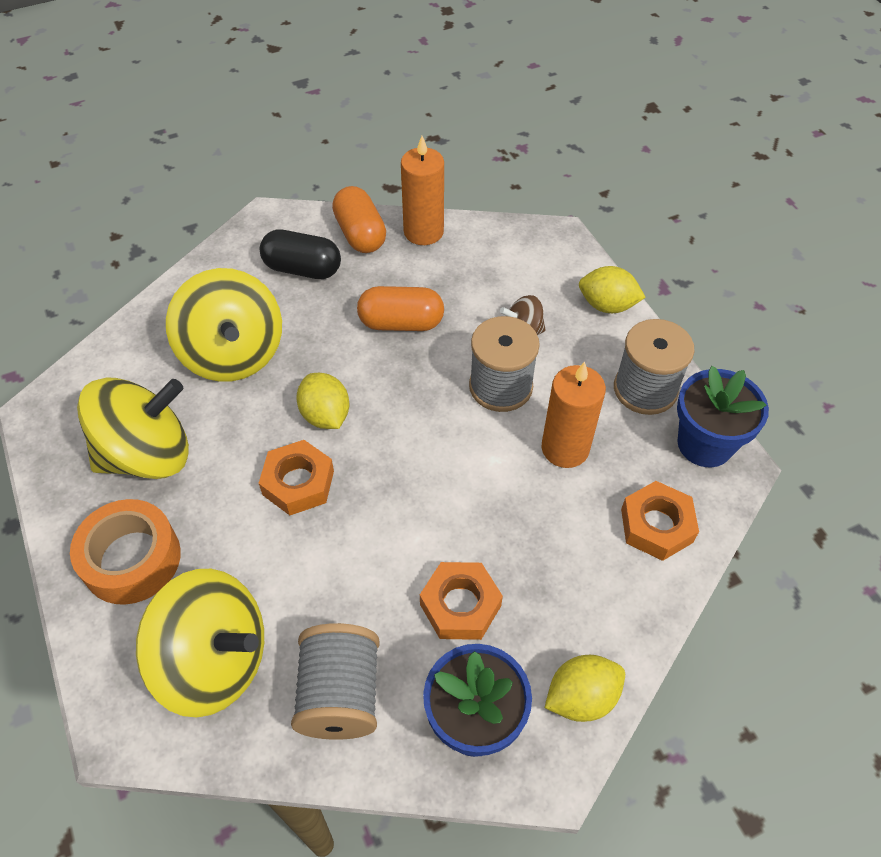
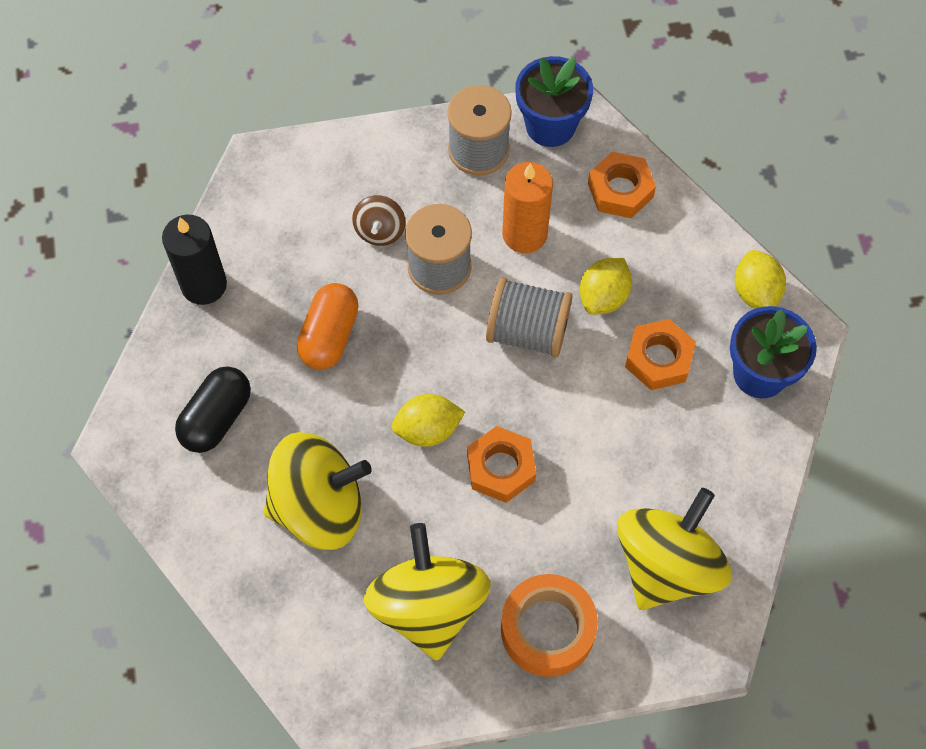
camera: 75 degrees left, 10 degrees up
(340, 694) = (717, 468): grey spool -> grey spool (527, 331)
(360, 234) = (183, 349): orange capsule -> none
(423, 232) = (204, 285): orange candle -> black candle
(607, 305) = (368, 147): yellow lemon -> yellow lemon (603, 297)

